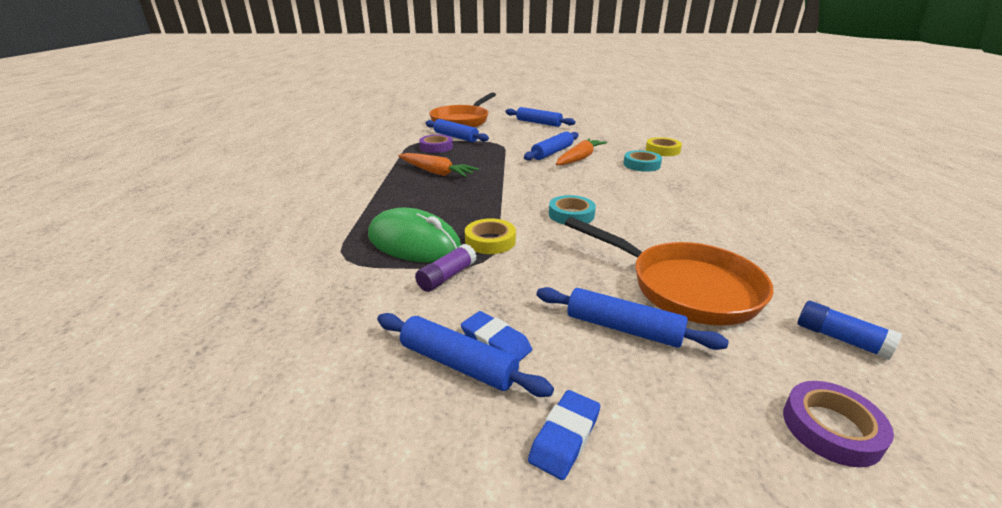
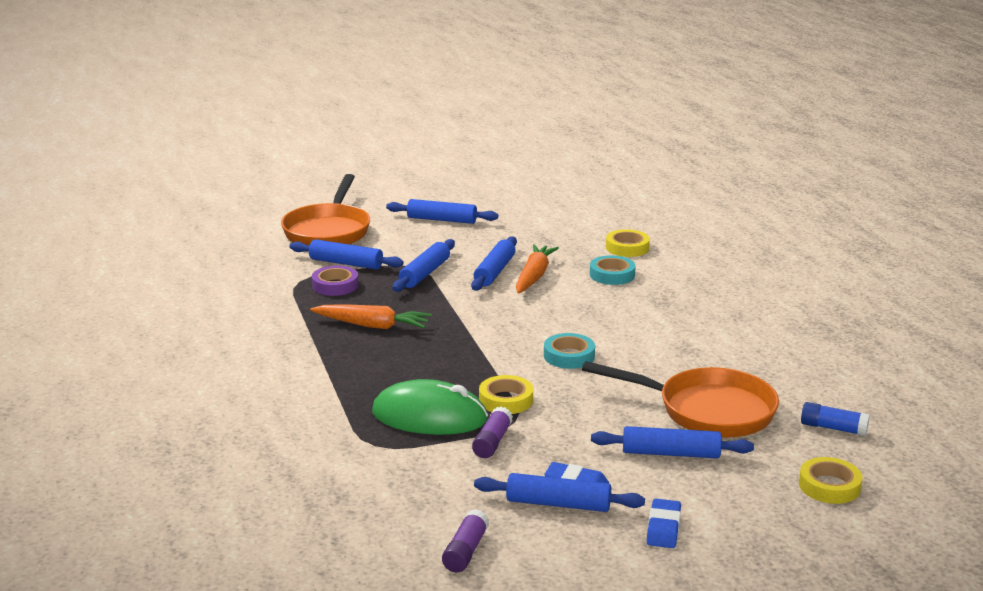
camera: 20 degrees left, 5 degrees down
(305, 403) = (465, 551): none -> purple glue stick
(502, 148) = (425, 273): none -> blue rolling pin
(831, 428) = (829, 486): purple tape -> yellow tape

